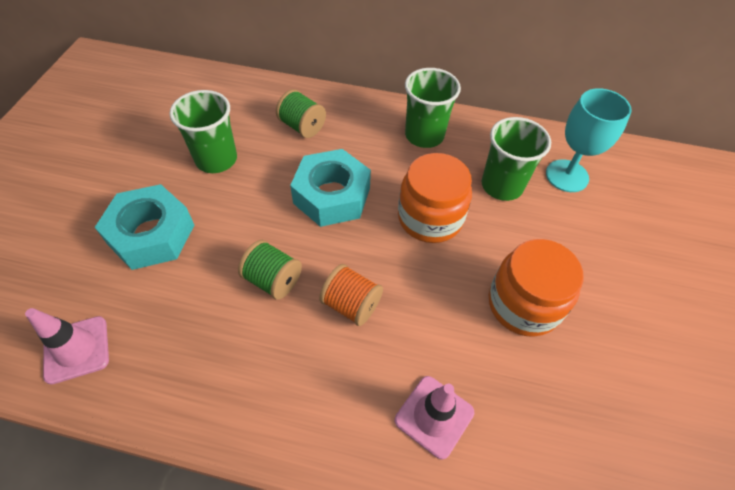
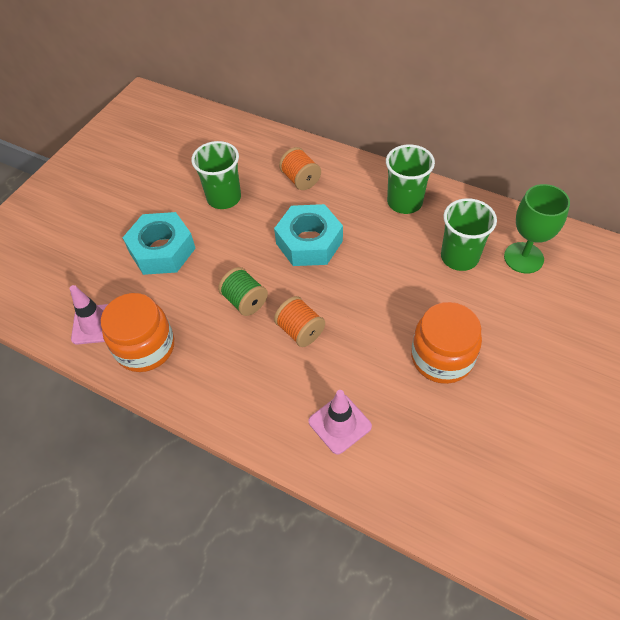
camera: 20 degrees right, 0 degrees up
(302, 126) = (300, 179): green spool -> orange spool
(430, 218) = (386, 274): orange jar -> orange jar (145, 347)
(567, 176) = (523, 258): turquoise goblet -> green goblet

